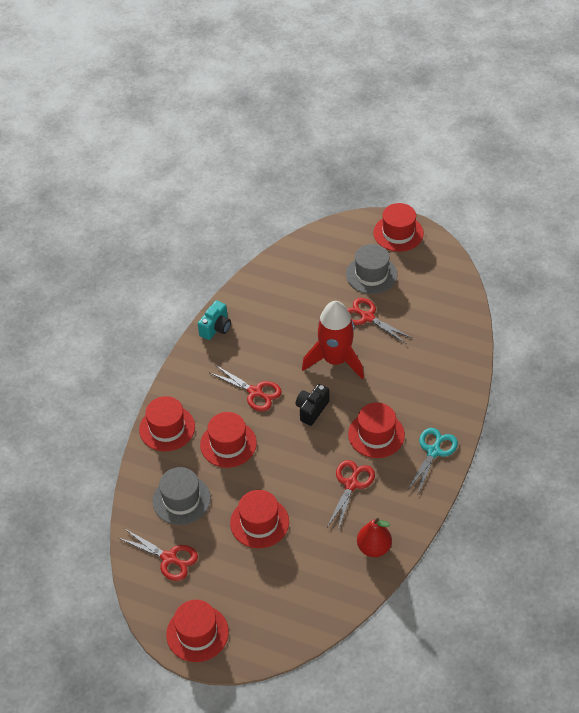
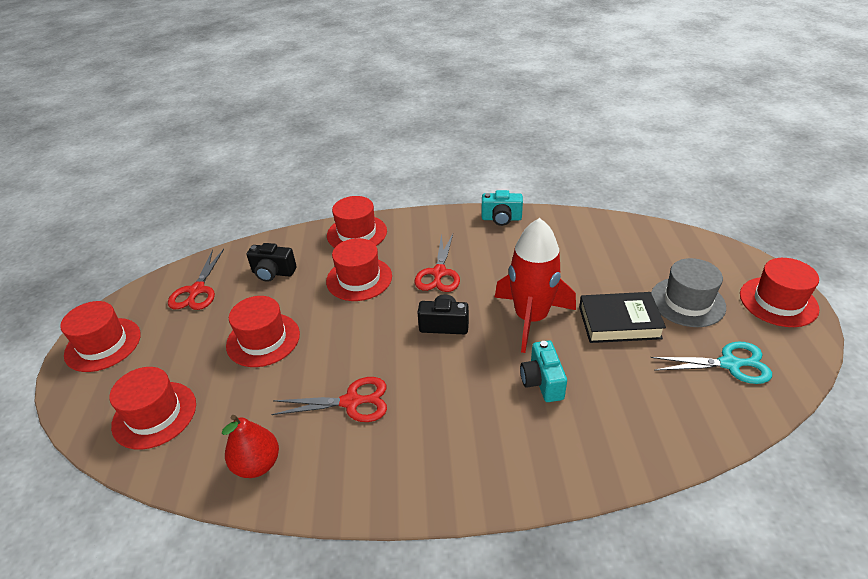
camera: 65 degrees right, 10 degrees down
(181, 500) = (273, 273): grey hat -> black camera
(367, 317) = (619, 322): red scissors -> black book
(376, 434) = (443, 398): red hat -> red hat (154, 414)
(392, 380) = (542, 382): none -> turquoise camera
(433, 451) = (451, 475): turquoise scissors -> turquoise scissors (729, 364)

